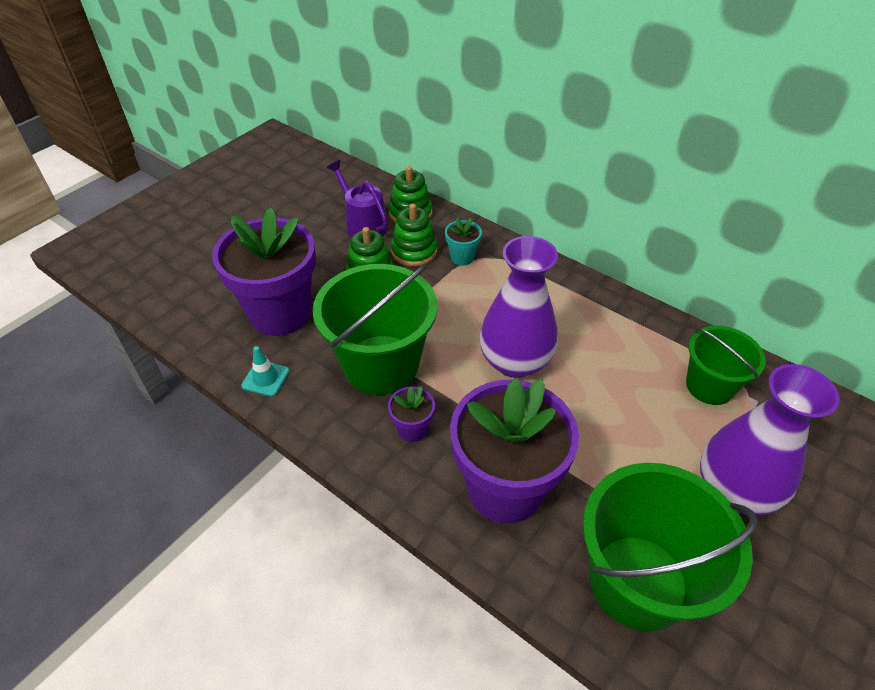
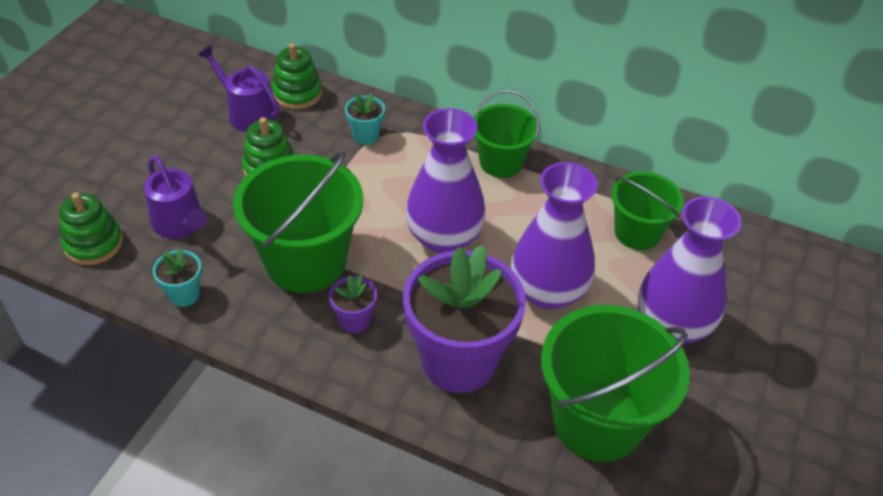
camera: 15 degrees left, 0 degrees up
(265, 378) = (184, 294): turquoise traffic cone -> turquoise flower pot
(280, 313) = (180, 224): purple flower pot -> purple watering can
(414, 251) = (312, 136): green stacking toy -> green stacking toy (93, 244)
(583, 298) = (501, 162): none -> green bucket
(607, 432) = (548, 291): none -> purple vase

